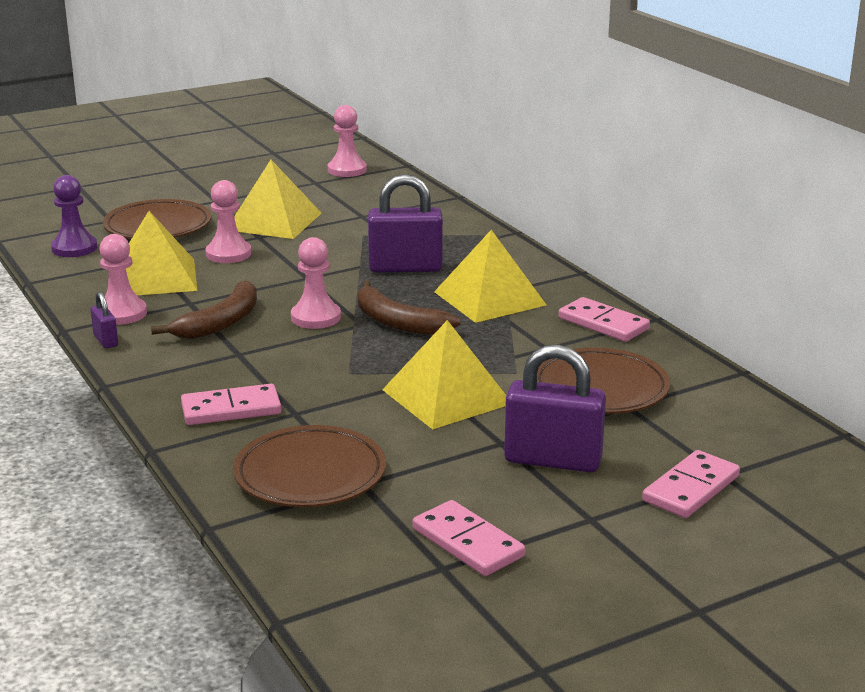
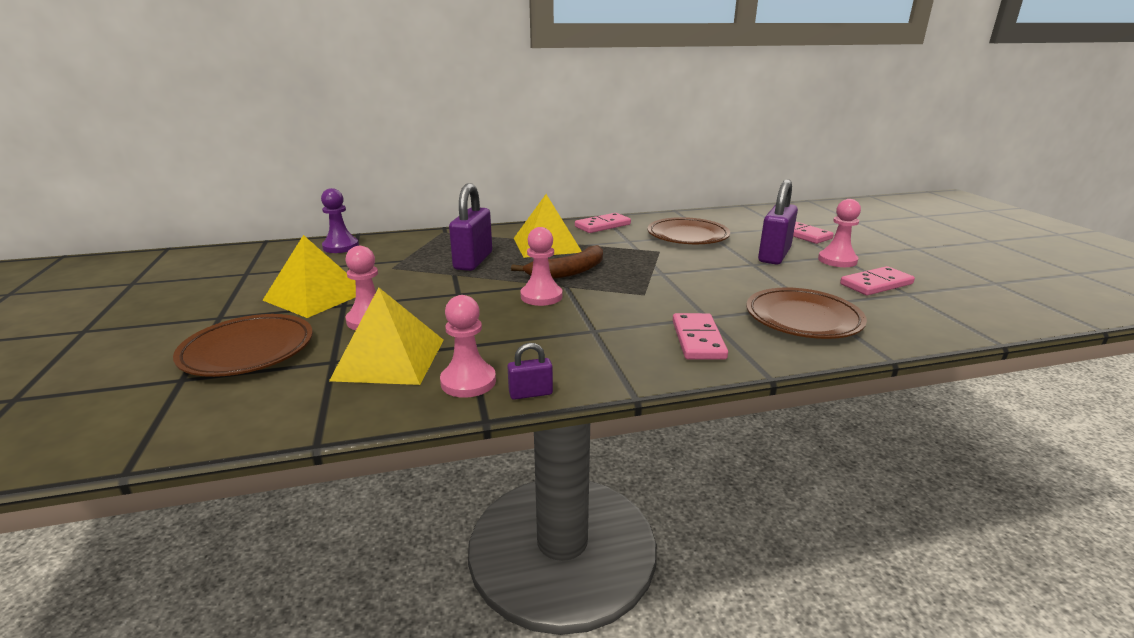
camera: 75 degrees left, 0 degrees up
(74, 248) = (242, 407): purple pawn -> purple pawn (341, 247)
(220, 323) = (526, 333): brown banana -> none
(347, 170) = (238, 260): pink pawn -> pink pawn (837, 260)
(446, 396) = (689, 270): yellow pyramid -> none

